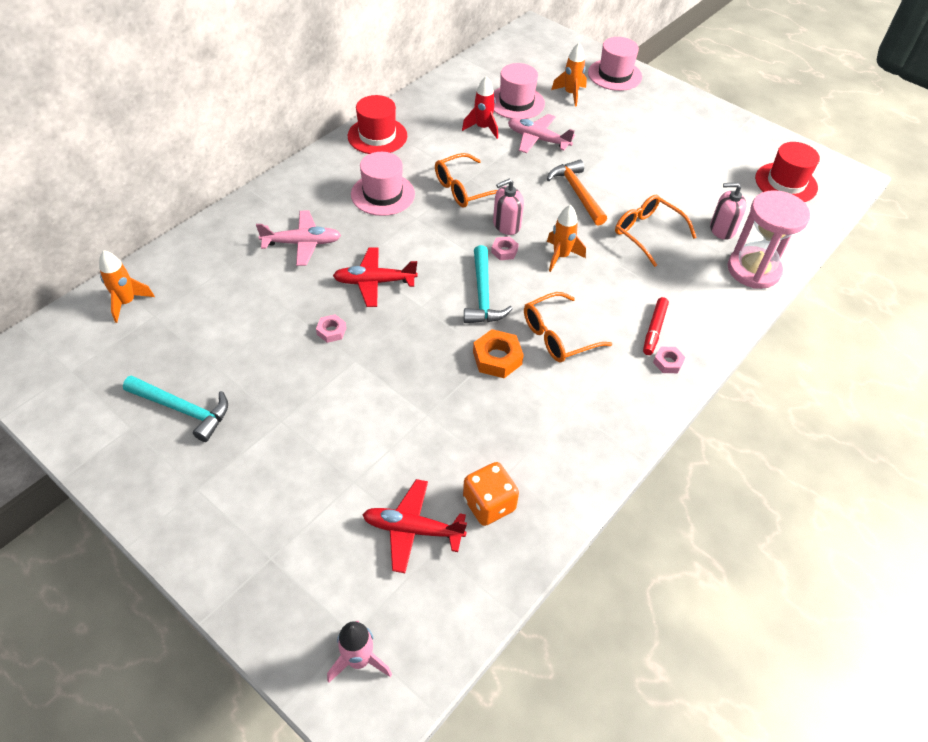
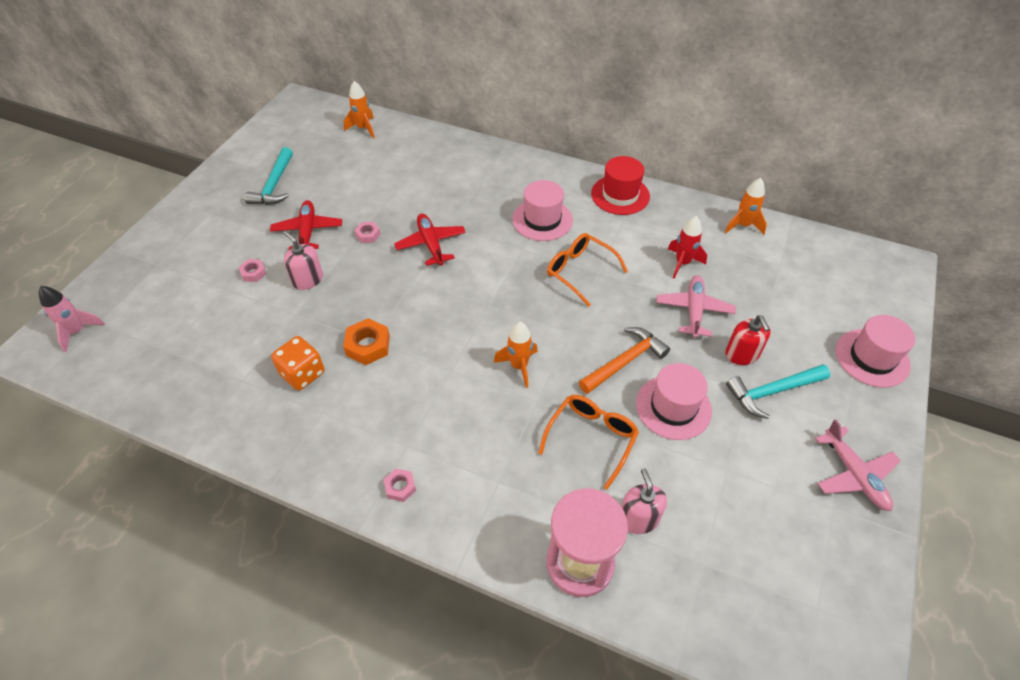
camera: 75 degrees right, 0 degrees up
(302, 243) = (458, 191): pink plane -> pink plane (854, 475)
(412, 529) = (184, 333): red plane -> red plane (308, 231)
(483, 294) = (442, 318): turquoise hammer -> turquoise hammer (773, 391)
(489, 504) = (210, 375): orange dice -> orange dice (303, 374)
(504, 251) = (506, 320): pink nut -> pink nut (253, 273)
(506, 225) = (544, 314): pink soap dispenser -> pink soap dispenser (308, 279)
(516, 102) = (745, 279): pink hat -> pink hat (673, 407)
(557, 336) = (408, 385): orange glasses -> none
(570, 94) = (798, 323): orange rocket -> orange rocket (743, 225)
(591, 131) = (742, 354): none -> red soap dispenser
(654, 329) = (443, 467): red marker -> none
(786, 183) = (779, 593): red hat -> none

